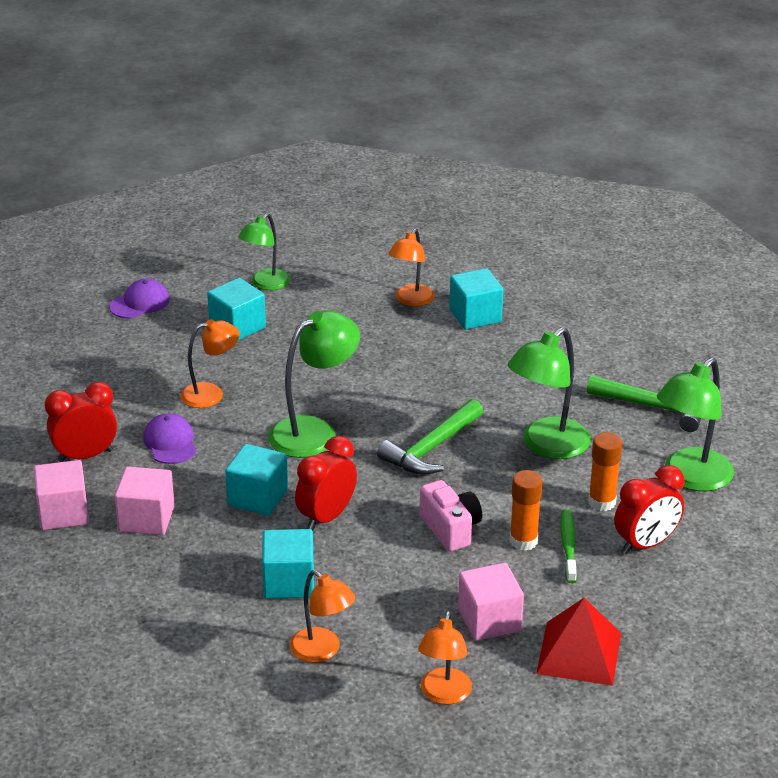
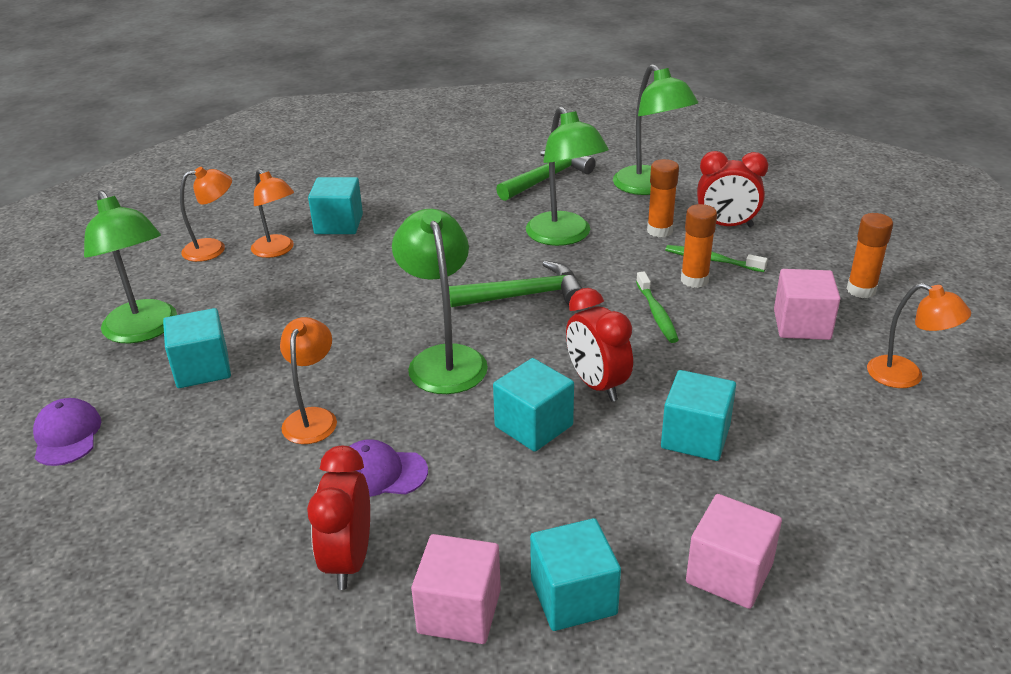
camera: 65 degrees left, 0 degrees up
(96, 557) = (573, 597): none -> turquoise cube
(146, 519) = (520, 528): pink cube -> pink cube (729, 573)
(265, 284) = (144, 330): green lamp -> green lamp, size x1.54
(322, 651) = (820, 439): orange lamp -> orange lamp (213, 249)
(431, 449) = (525, 295): green hammer -> green hammer turned 75 degrees counterclockwise
(450, 529) = (657, 314): pink camera -> green toothbrush
(579, 653) = (861, 290): red pyramid -> orange glue stick
(645, 544) = (726, 225): red clock -> red clock turned 105 degrees clockwise

